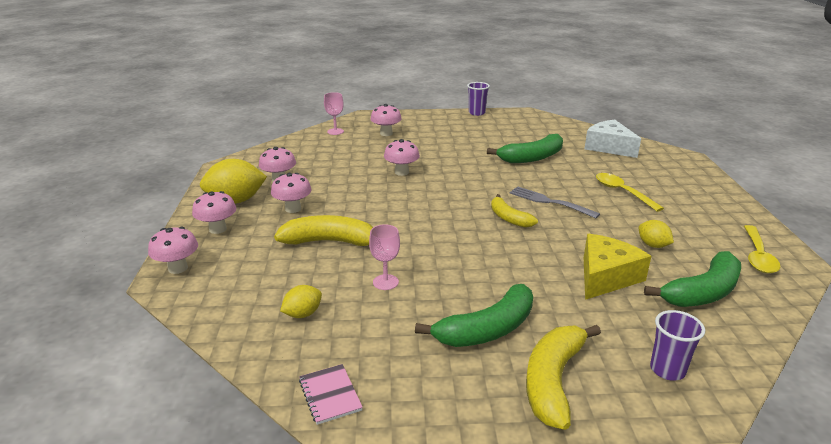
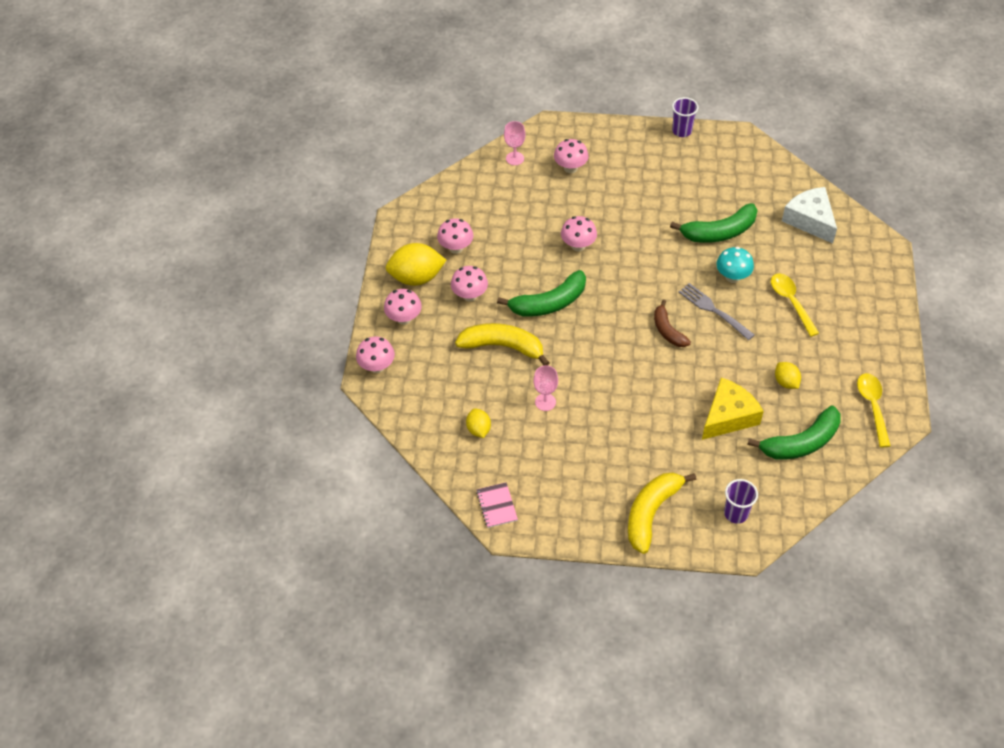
camera: 10 degrees right, 25 degrees up
(303, 314) = (478, 429): yellow lemon -> yellow lemon turned 75 degrees counterclockwise
(487, 329) = (616, 461): green banana -> green banana (549, 303)
(509, 218) = (668, 330): yellow banana -> brown banana
(557, 181) = (732, 277): none -> turquoise mushroom
(758, 256) = (872, 406): yellow spoon -> yellow spoon turned 150 degrees clockwise

